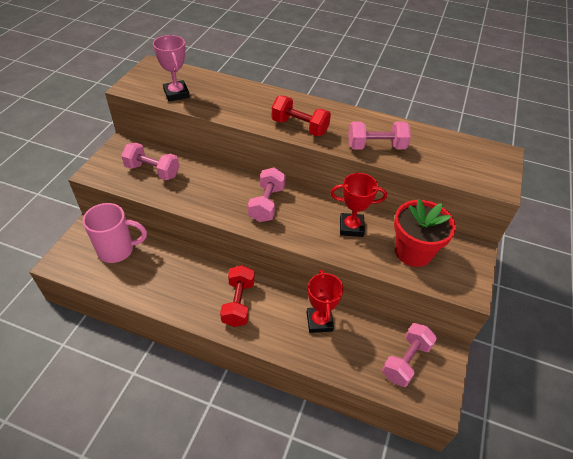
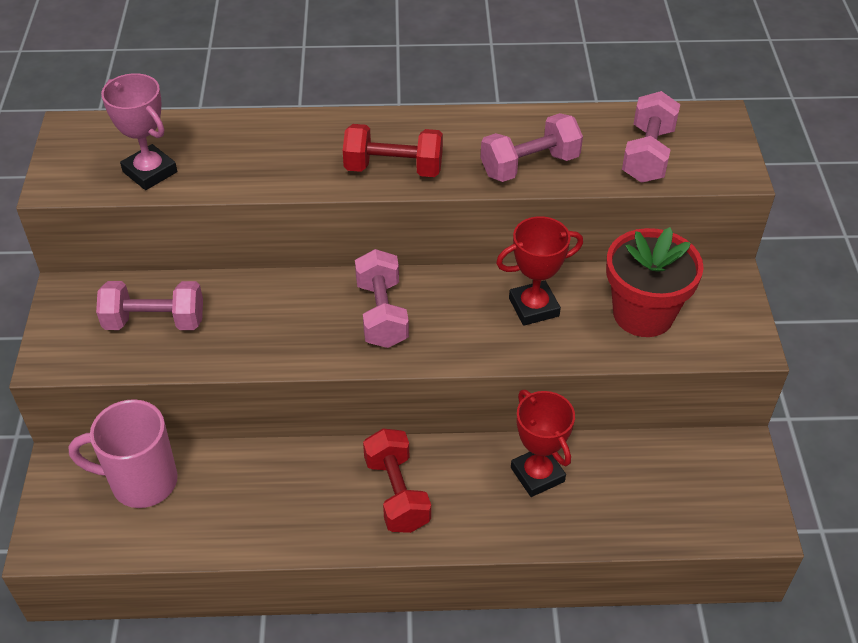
camera: 20 degrees left, 0 degrees up
(117, 250) = (141, 482): pink mug -> pink mug turned 150 degrees counterclockwise
(406, 361) = (690, 484): pink dumbbell -> pink dumbbell (647, 155)

